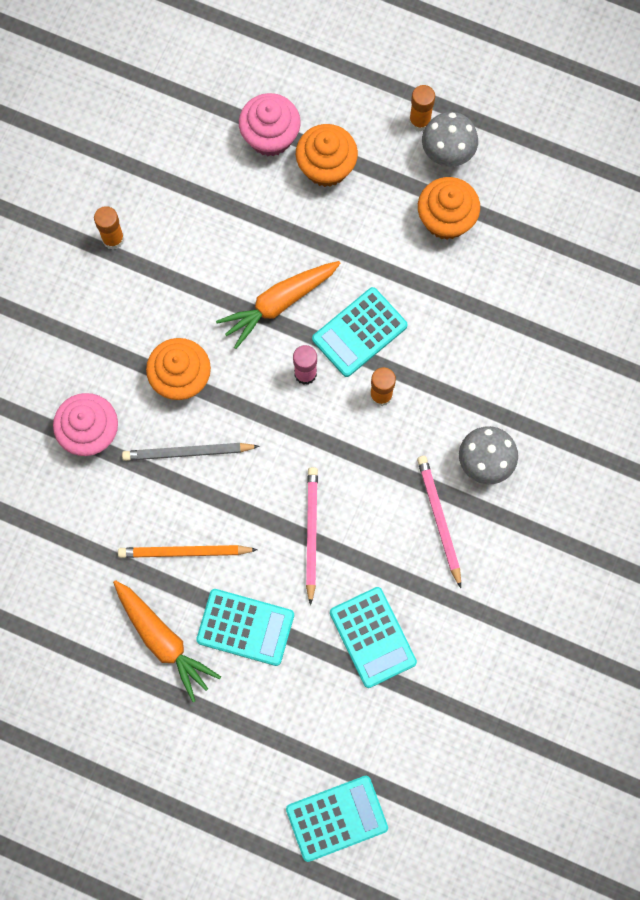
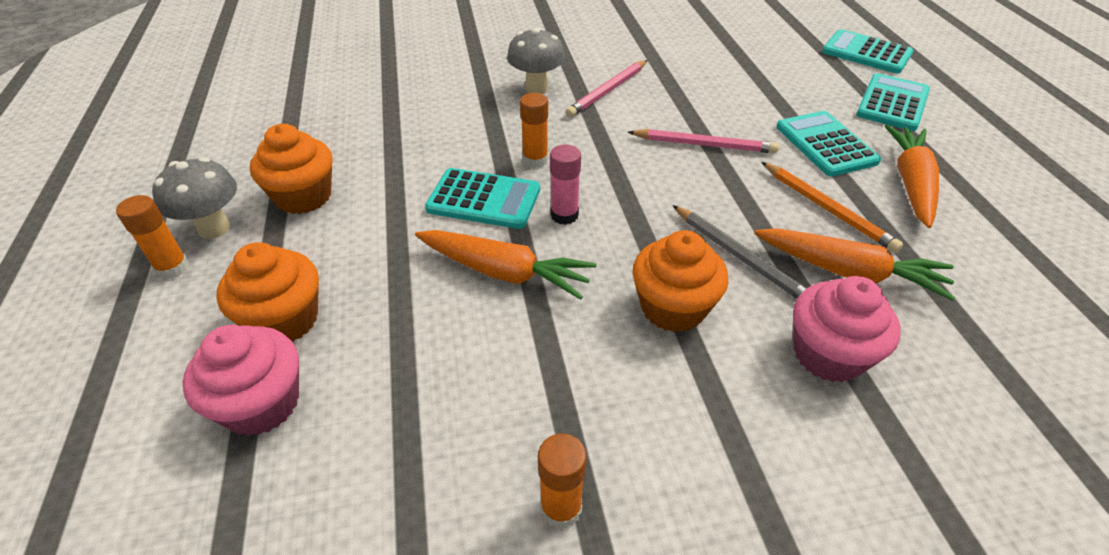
camera: 125 degrees left, 30 degrees down
(129, 506) = (848, 271): none -> orange carrot
(311, 533) = (704, 145): pink pencil -> pink pencil turned 135 degrees counterclockwise
(373, 637) = (735, 85): turquoise calculator -> turquoise calculator (892, 103)

